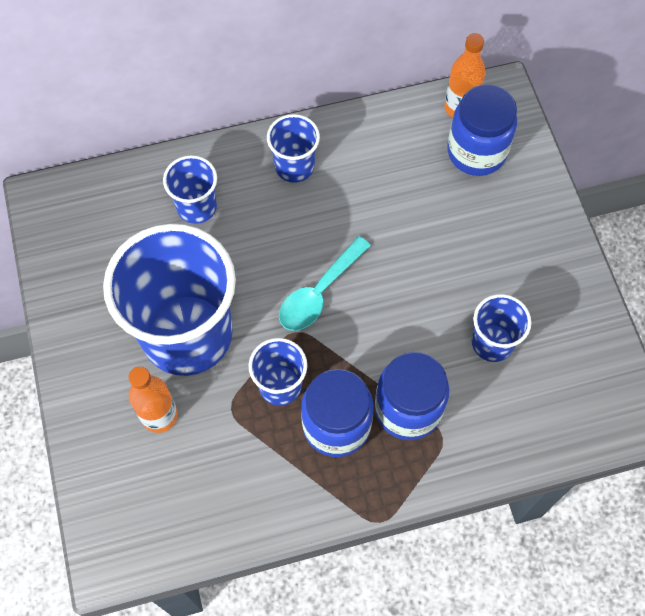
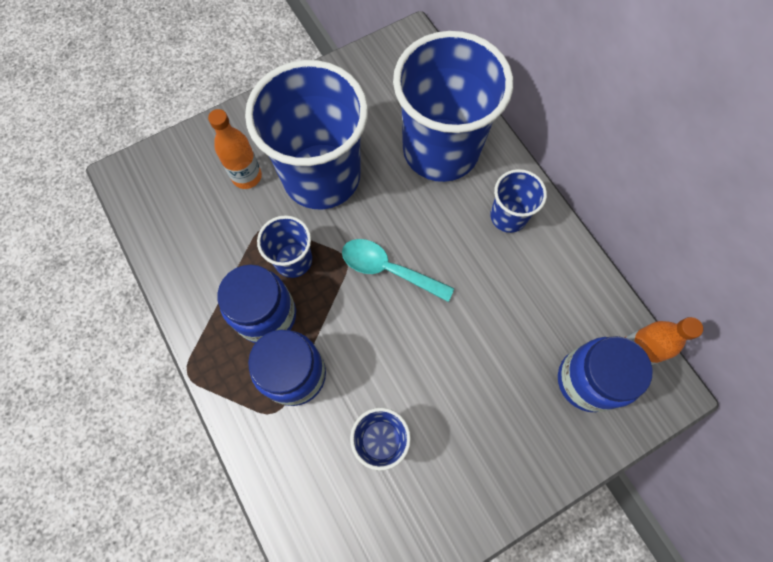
camera: 75 degrees right, 5 degrees up
(196, 207) = (440, 150): blue cup -> blue cup, size x2.14

